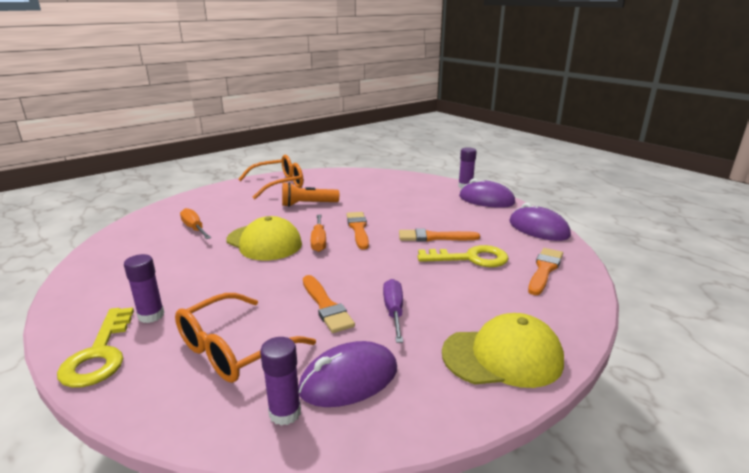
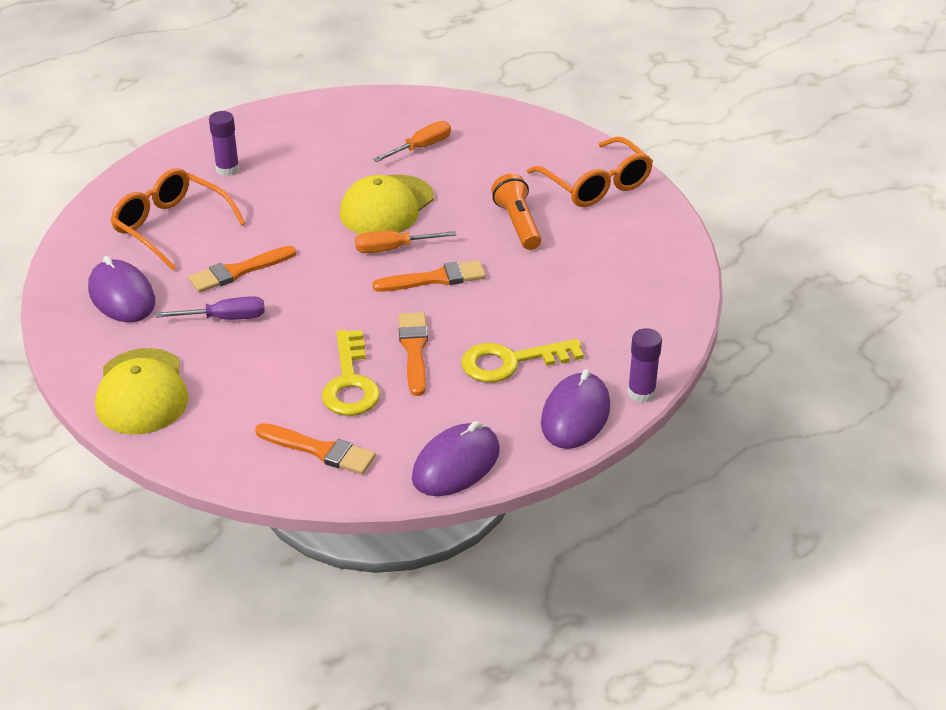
camera: 85 degrees right, 15 degrees up
(99, 354) = (172, 160): yellow key -> yellow key (511, 362)
(285, 413) = (88, 267): purple glue stick -> none

